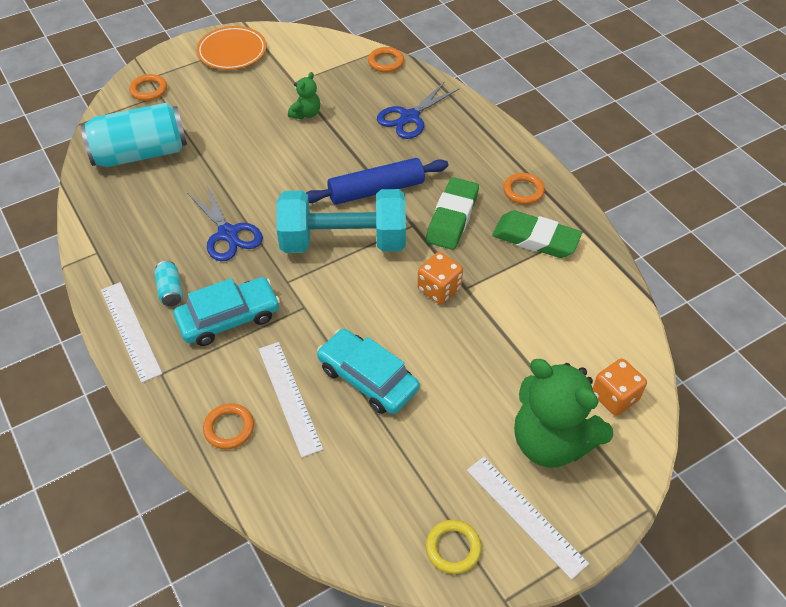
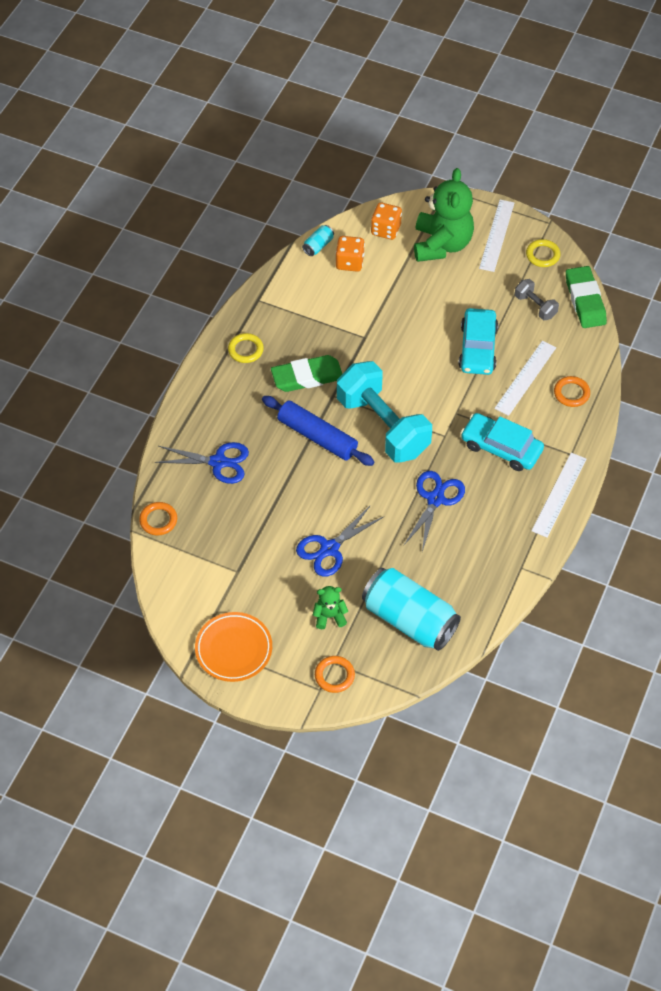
camera: 125 degrees left, 5 degrees up
(170, 290) = (510, 496): turquoise can -> turquoise can (318, 246)
(256, 141) = (329, 549): none -> blue scissors
(306, 114) = (270, 536): green teddy bear -> green teddy bear (329, 616)
(378, 479) = (535, 306): none -> grey dumbbell
(439, 289) = (378, 350): orange dice -> orange dice (349, 262)
(523, 191) = (245, 350): orange ring -> yellow ring
(535, 239) = (288, 321): green eraser -> green eraser (585, 300)

